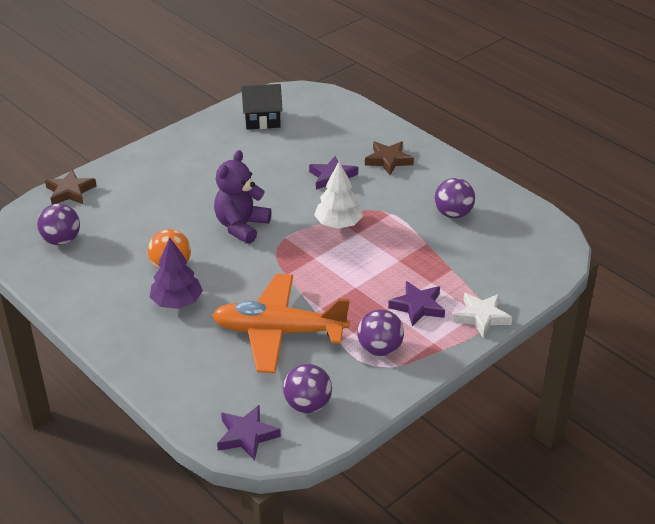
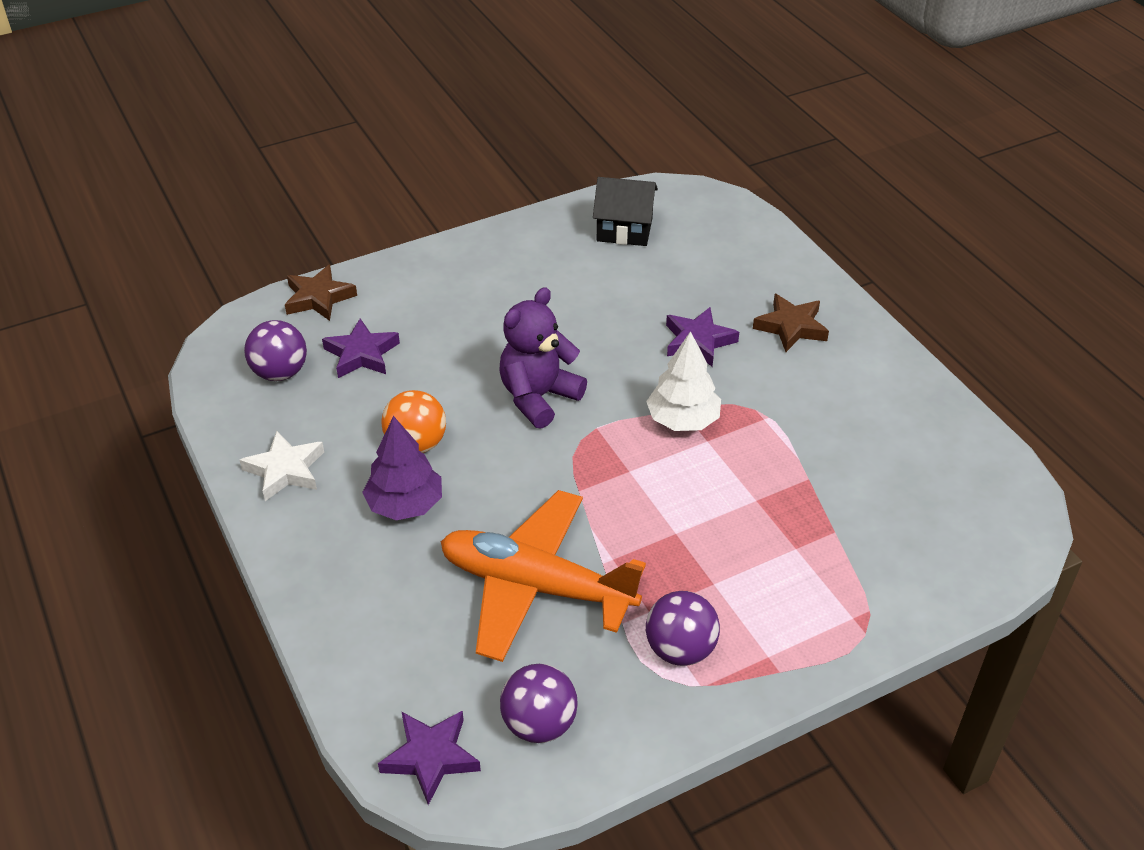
camera: 15 degrees right, 5 degrees up
(417, 306) = (762, 587): purple star -> purple star (361, 354)
(453, 214) = (865, 436): purple ball -> none
(482, 317) = (858, 627): white star -> white star (285, 470)

